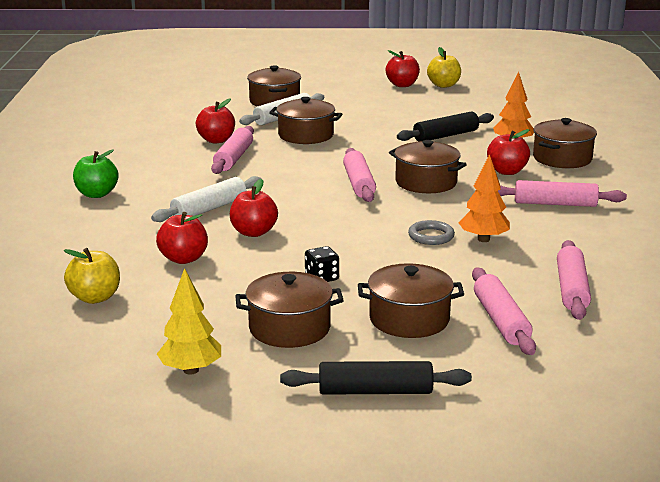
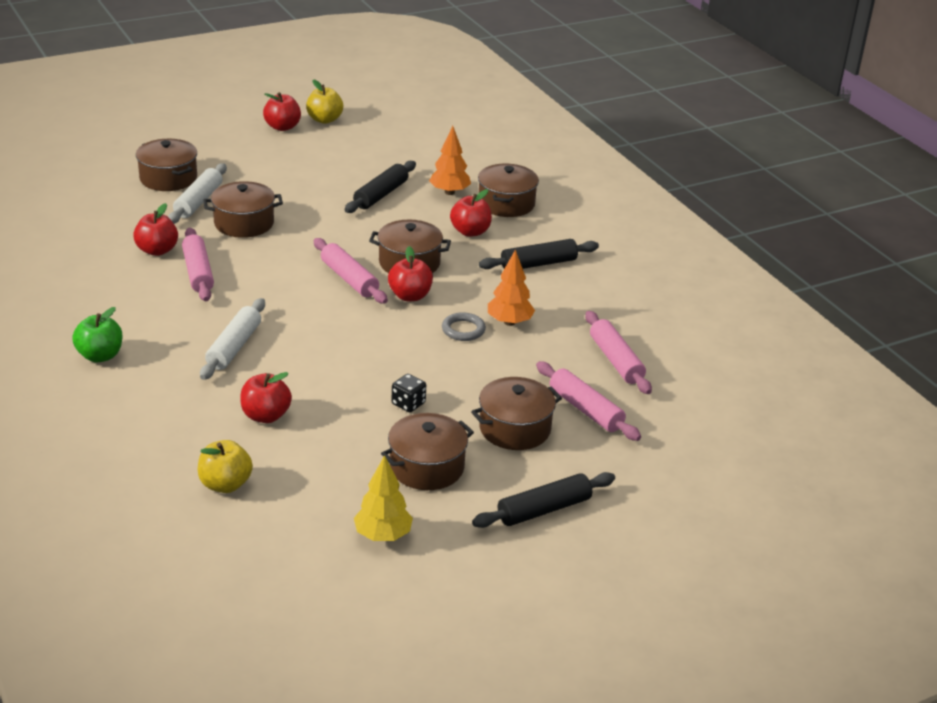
camera: 30 degrees left, 10 degrees up
(253, 232) = (302, 366): red apple -> red apple (410, 296)
(555, 204) = (538, 264): pink rolling pin -> black rolling pin

